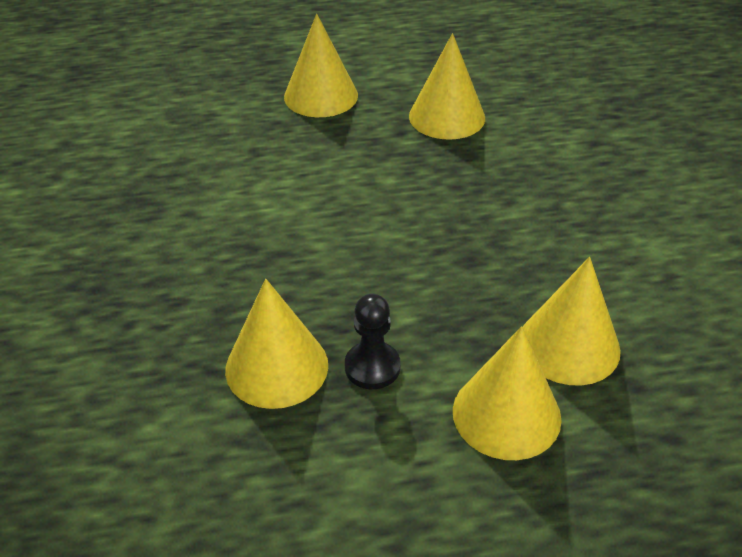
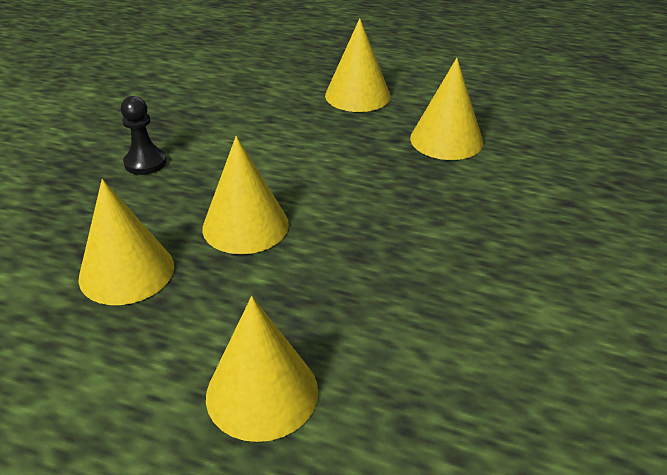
camera: 30 degrees right, 5 degrees down
(372, 367) = (194, 303): black pawn -> black pawn (145, 163)
(569, 345) = (376, 361): yellow cone -> yellow cone (245, 225)

